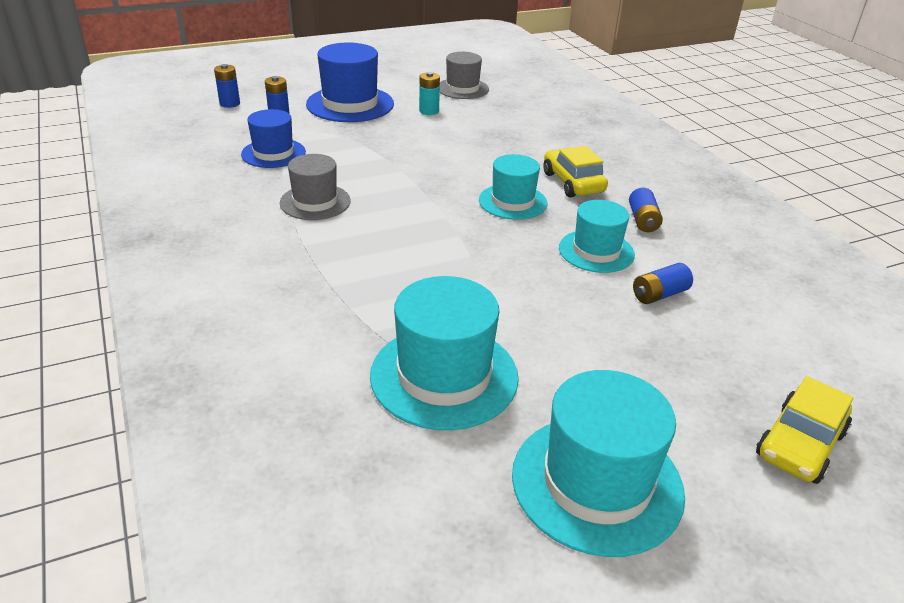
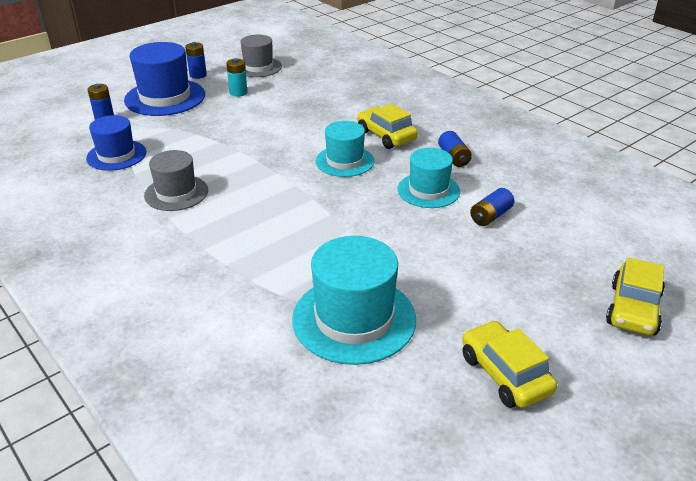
camera: 15 degrees left, 0 degrees up
(230, 103) = (51, 115): blue battery -> blue battery (198, 75)
(597, 483) = (505, 374): turquoise hat -> yellow car

